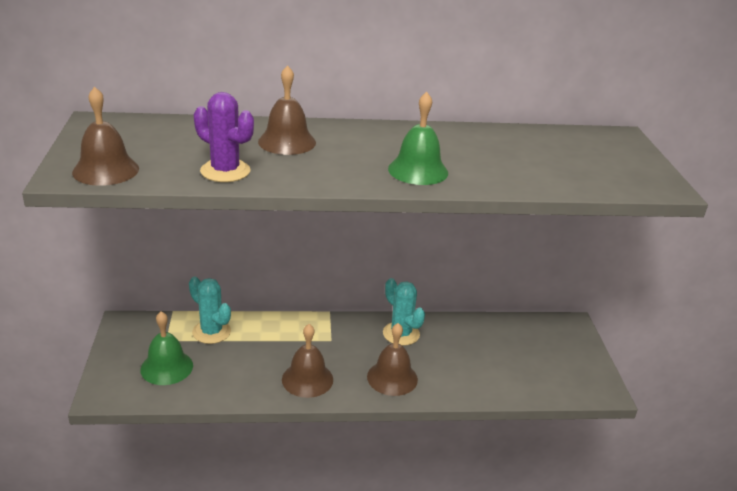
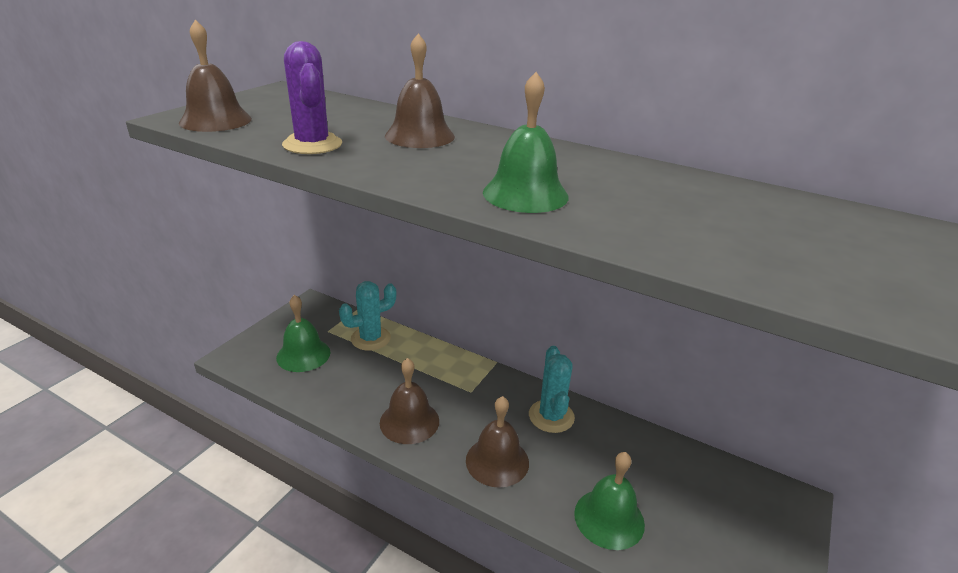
camera: 35 degrees right, 0 degrees up
(211, 332) = (370, 338): turquoise cactus -> turquoise cactus turned 75 degrees clockwise
(486, 380) = (609, 518): none -> green bell

